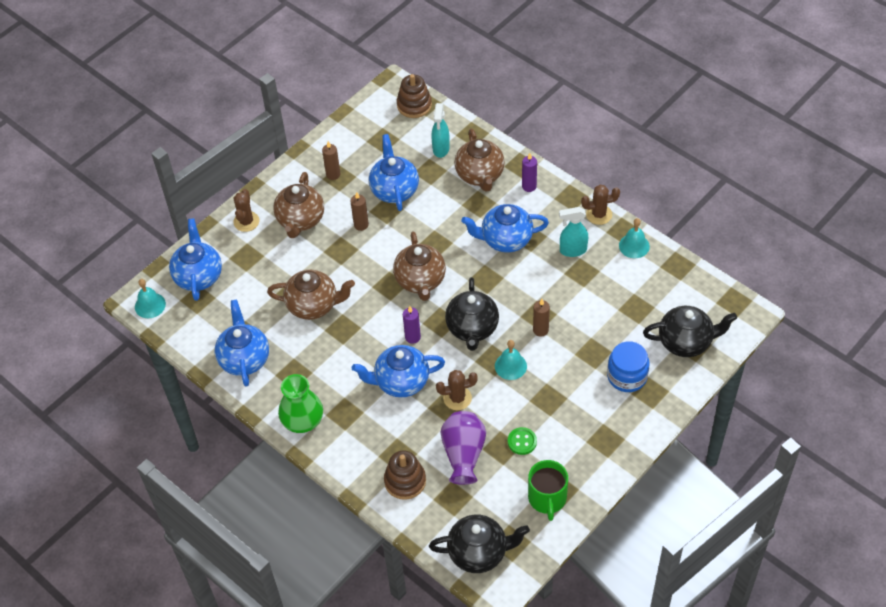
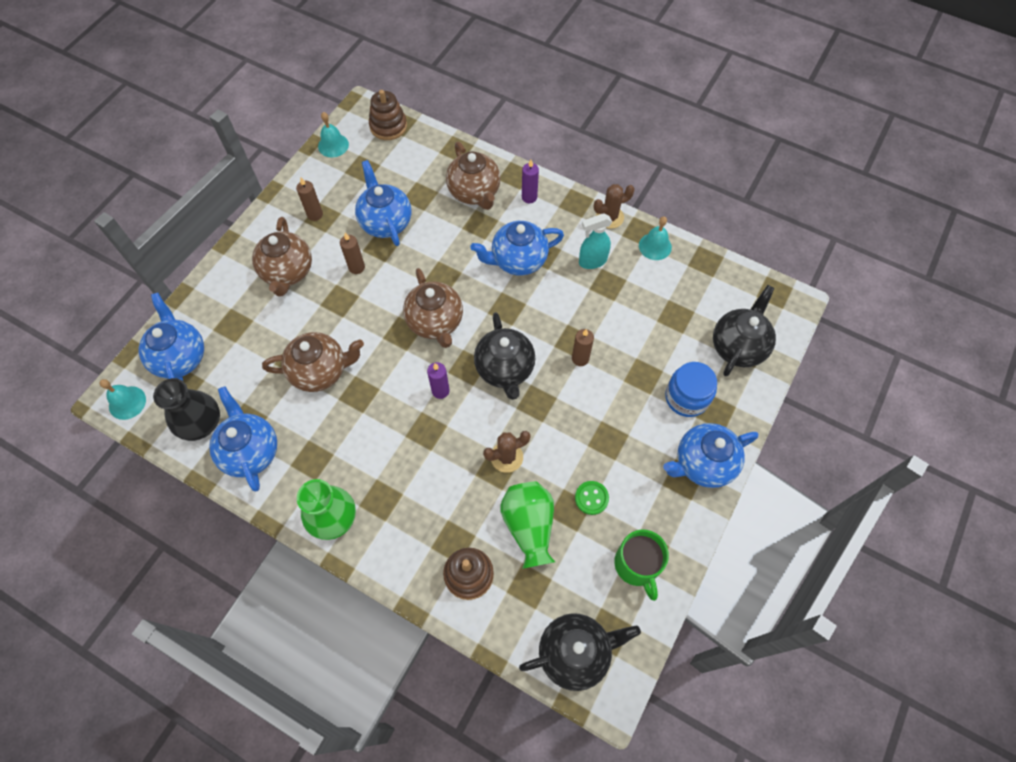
camera: 15 degrees left, 10 degrees up
(207, 330) = (200, 423): none -> black vase
(246, 221) = (226, 283): brown cactus -> none
(400, 382) = (438, 448): blue teapot -> blue teapot (703, 463)
(441, 149) = (426, 170): turquoise spray bottle -> none
(463, 454) = (529, 526): purple vase -> green vase
(510, 366) = (557, 407): turquoise bell -> turquoise bell (333, 145)
(686, 342) = (738, 346): black teapot -> black teapot turned 45 degrees counterclockwise

